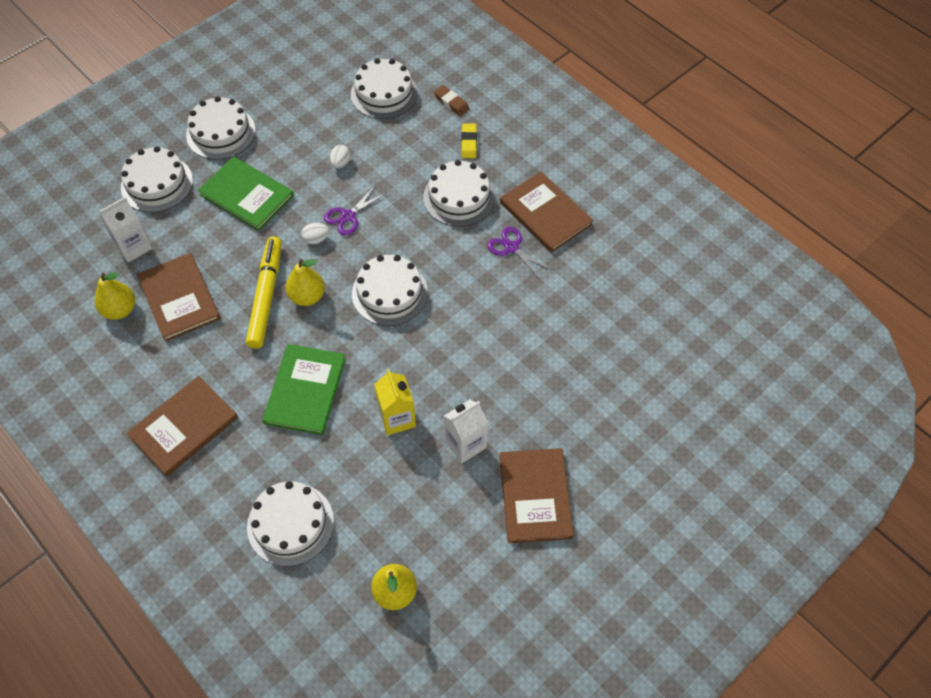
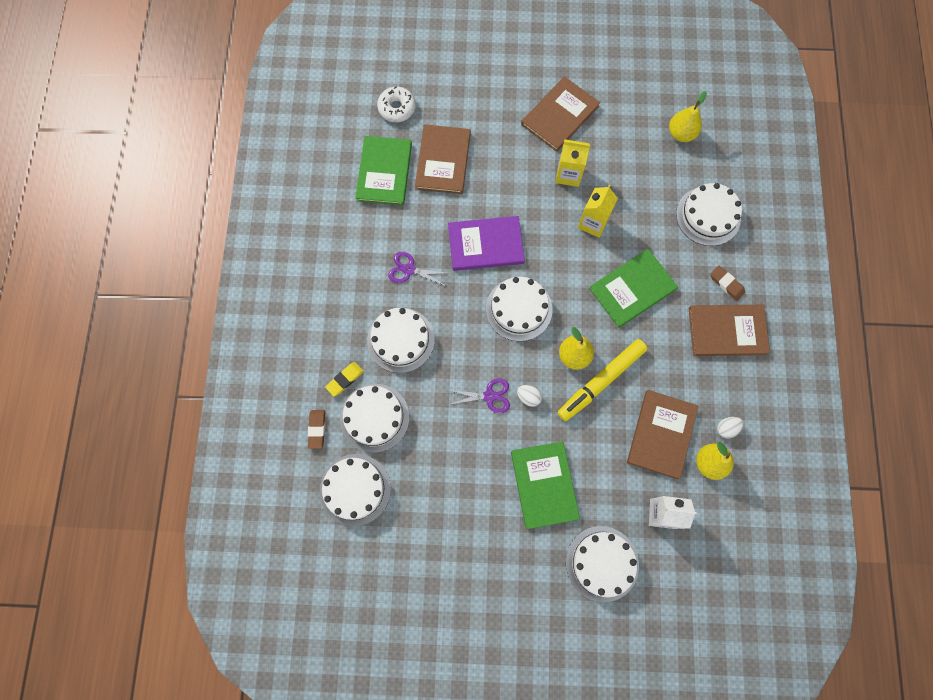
camera: 135 degrees left, 15 degrees up
(218, 470) = (726, 284): none -> brown eraser
(221, 133) = (513, 572): white cake -> white cake (374, 417)
(340, 163) = (451, 450): white egg -> white egg (726, 428)
(465, 444) = (568, 174): white carton -> yellow carton
(472, 318) = (485, 244): none -> purple book
(511, 248) = (409, 270): purple scissors -> purple scissors turned 105 degrees clockwise
(545, 214) = (360, 274): brown book -> brown book (443, 161)
(625, 301) = (384, 172): none -> green book
(686, 364) = (397, 108): none -> white donut

